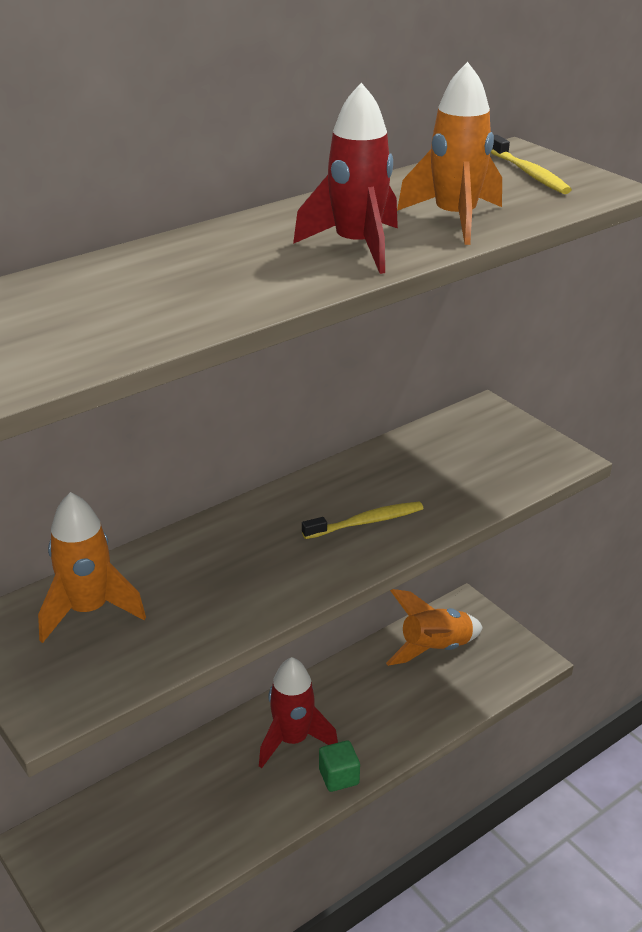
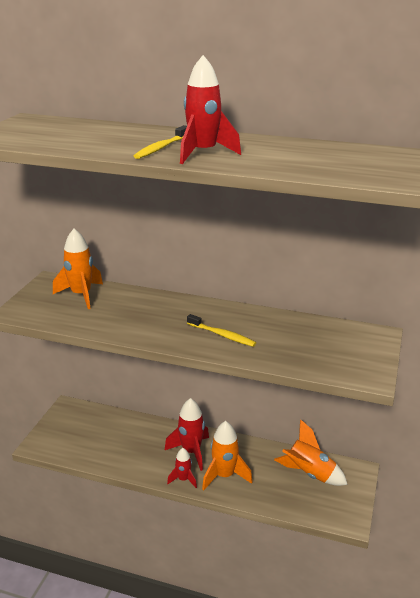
camera: 55 degrees right, 5 degrees down
(339, 777) = (183, 479): green cube -> red rocket
(455, 219) = (275, 162): orange rocket -> orange rocket (224, 476)
(529, 173) = (378, 162): yellow toothbrush -> yellow toothbrush (161, 148)

